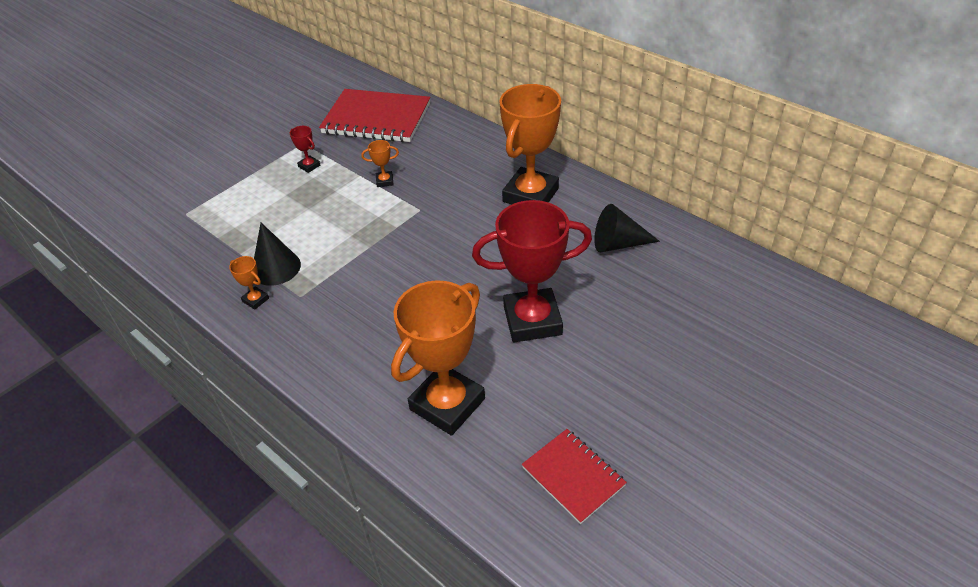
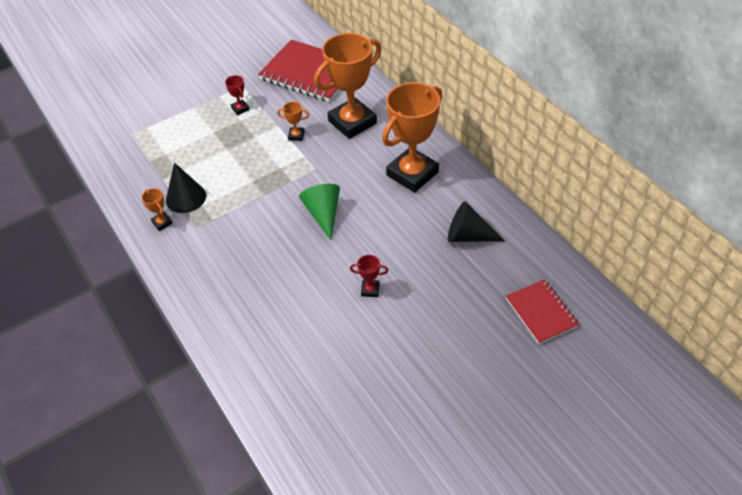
camera: 15 degrees right, 5 degrees up
(447, 253) = (323, 214): none -> green cone
(447, 404) = (277, 346): orange trophy -> orange trophy (352, 122)
(532, 320) = (370, 290): red trophy -> red trophy, size x0.40
(573, 476) = (351, 429): red notebook -> red notebook (541, 312)

